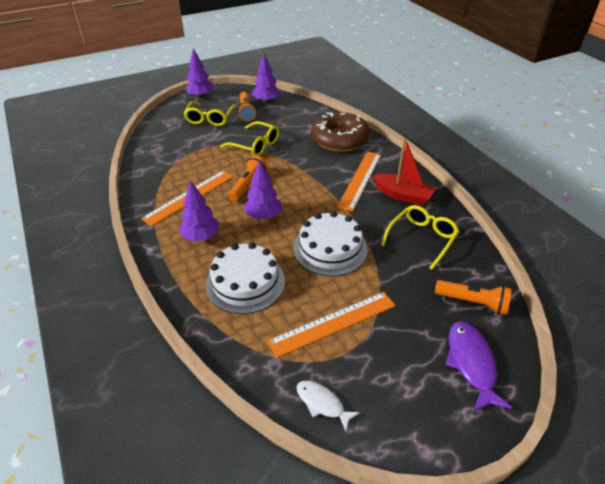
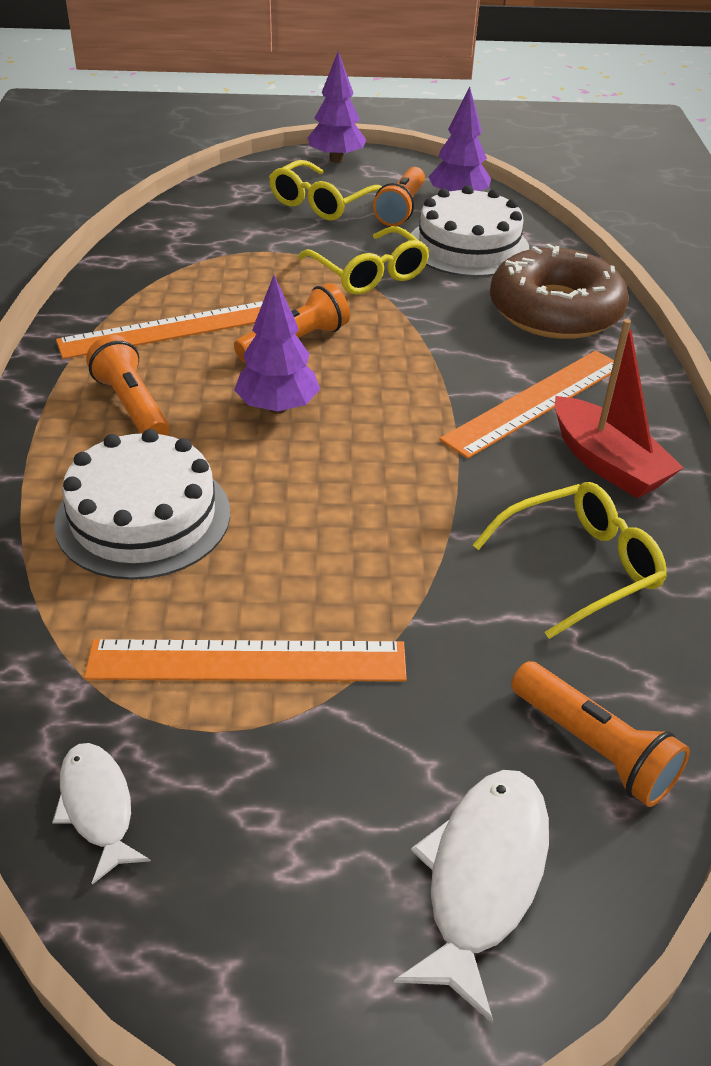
camera: 25 degrees right, 0 degrees up
(201, 237) = (132, 406): purple tree -> orange flashlight
(330, 249) = (359, 515): white cake -> white cake (468, 246)
(471, 363) = (482, 877): purple fish -> white fish

